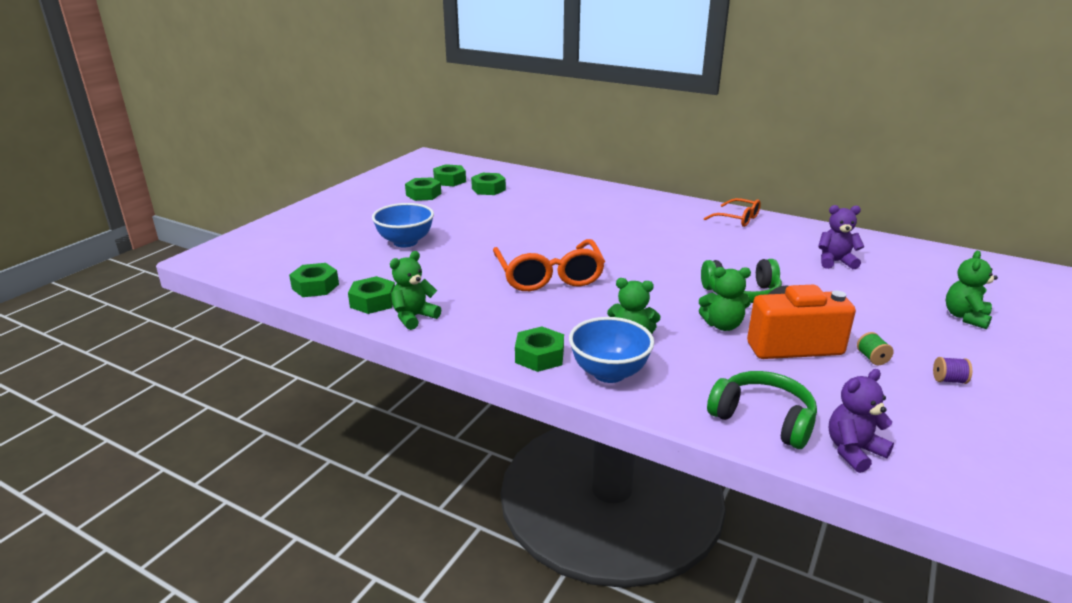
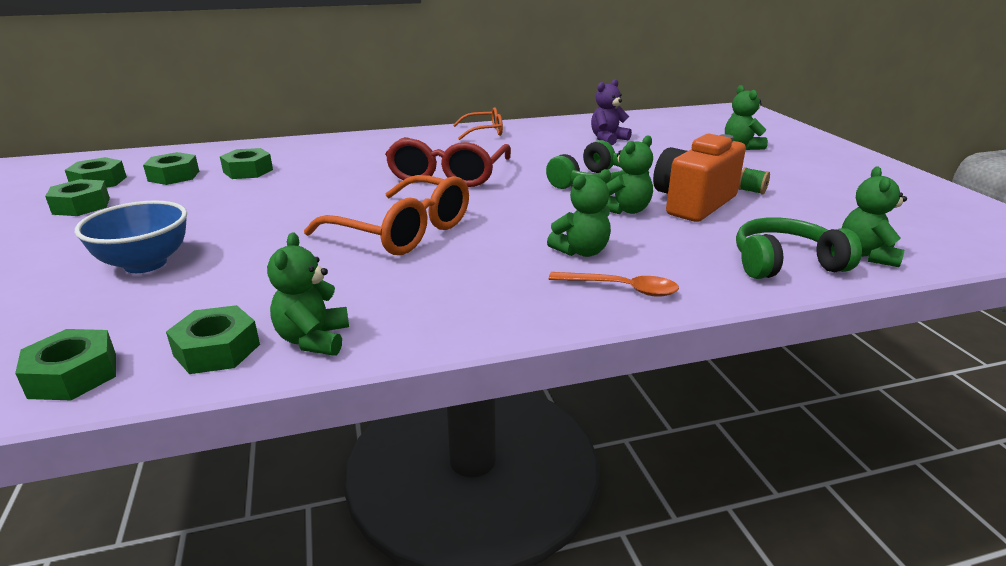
camera: 45 degrees left, 0 degrees up
(539, 356) = (534, 307): green nut -> green nut (248, 171)
(609, 373) = (621, 289): blue bowl -> orange spoon
(645, 246) = (448, 175): none -> red glasses
(853, 451) = (866, 255): purple teddy bear -> green teddy bear
(948, 380) = (810, 186): purple spool -> none

